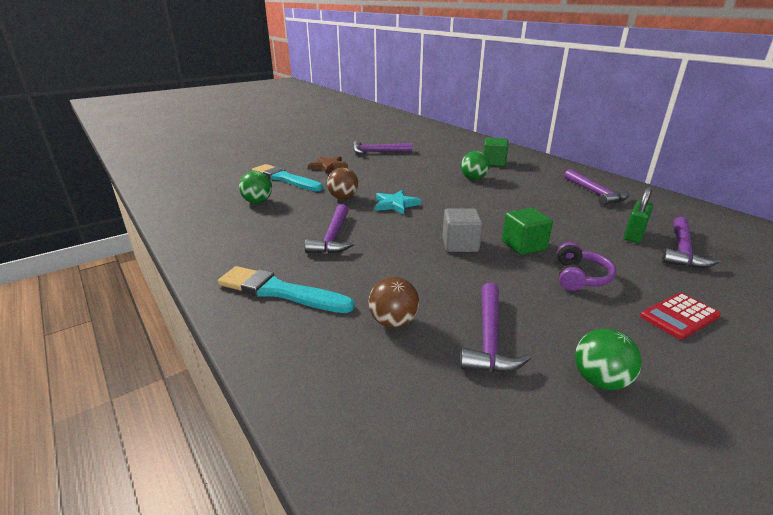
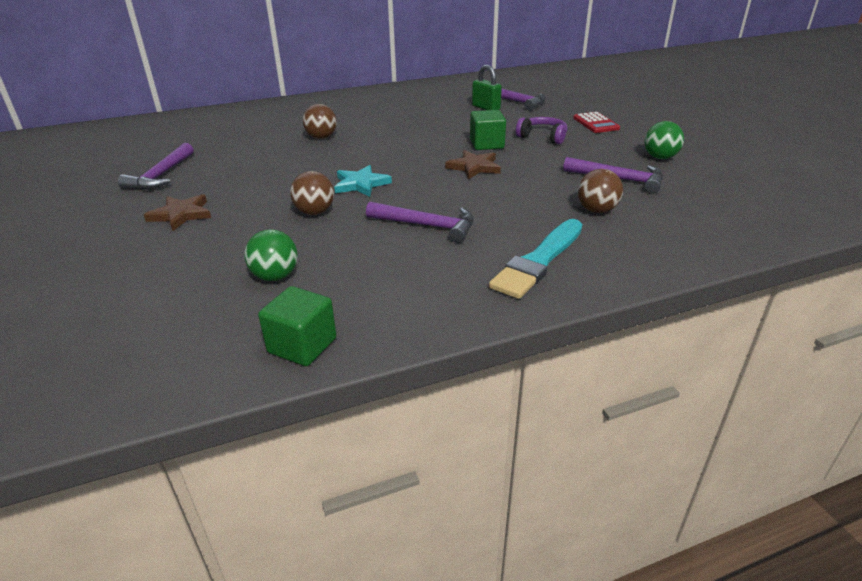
camera: 75 degrees left, 5 degrees up
(285, 178) = (196, 252): turquoise brush -> none
(460, 244) = (474, 167): grey cube -> brown star
(473, 179) = (321, 137): green ball -> brown ball
(493, 162) = (283, 121): green cube -> green cube (302, 345)
(595, 193) = (401, 101): purple hammer -> none

